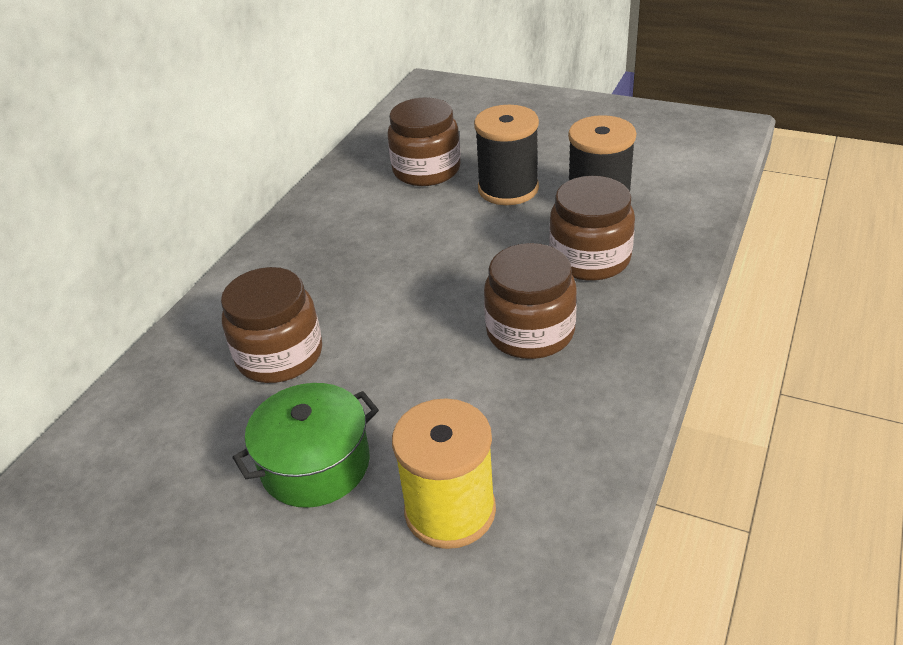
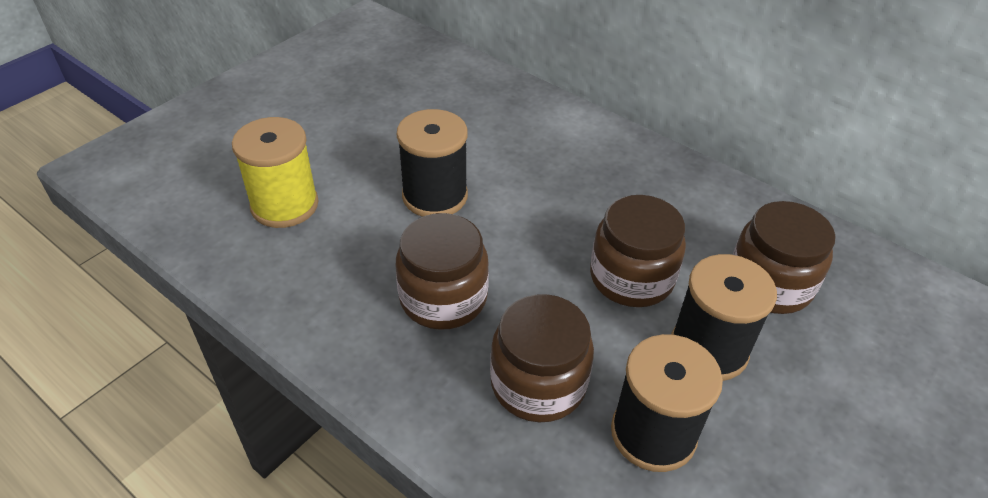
camera: 100 degrees right, 5 degrees up
(279, 355) = (493, 144): brown jar -> brown jar (631, 278)
(315, 464) = (369, 150): green pot -> none
(386, 378) = (435, 196): none -> black spool

